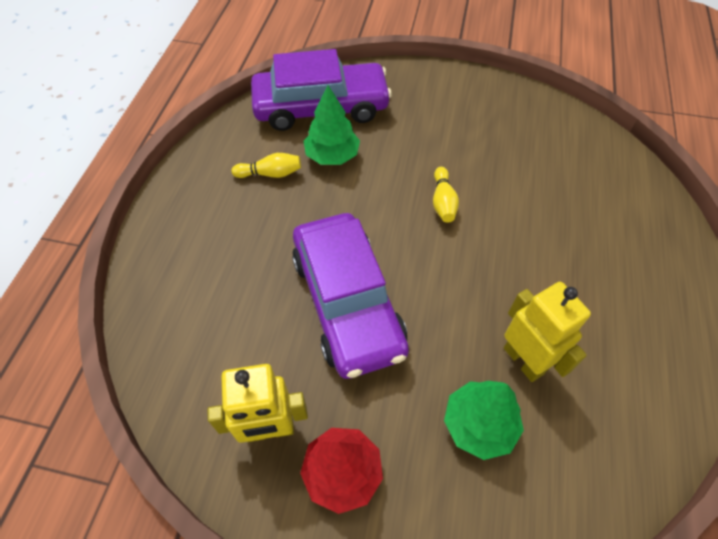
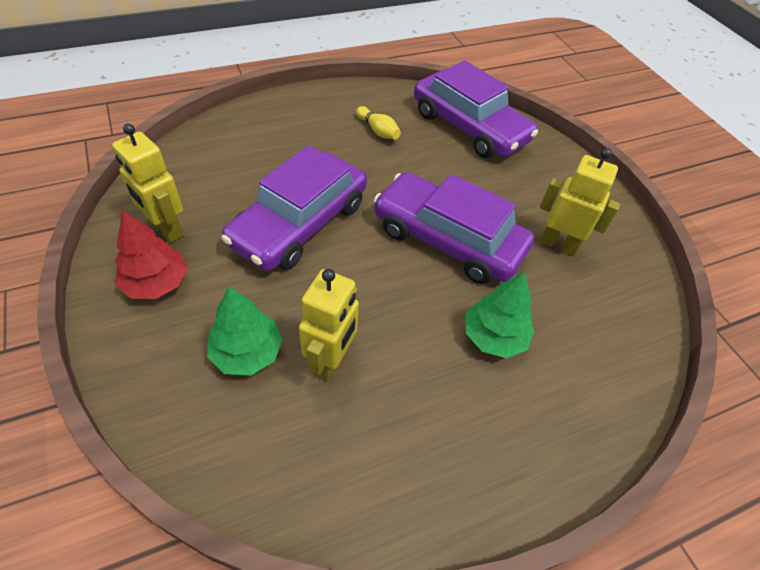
camera: 50 degrees right, 5 degrees down
(332, 156) = (428, 154): green tree -> green tree (494, 337)
(443, 202) = (448, 239): yellow bowling pin -> purple car
(494, 136) = (558, 244): none -> yellow robot

